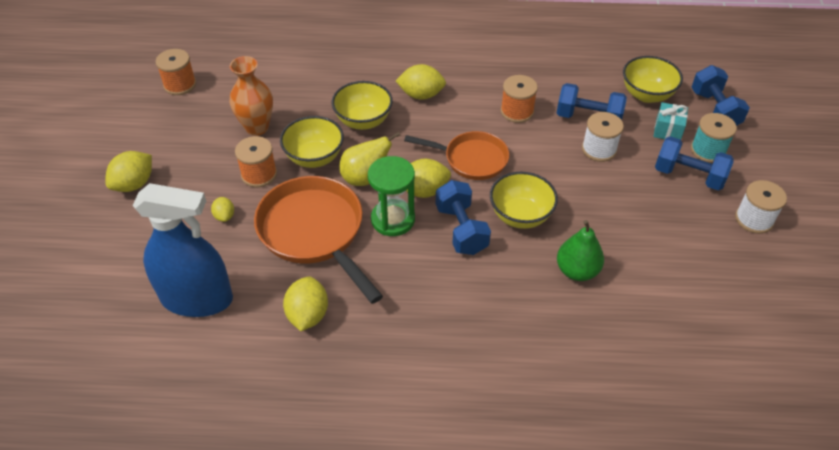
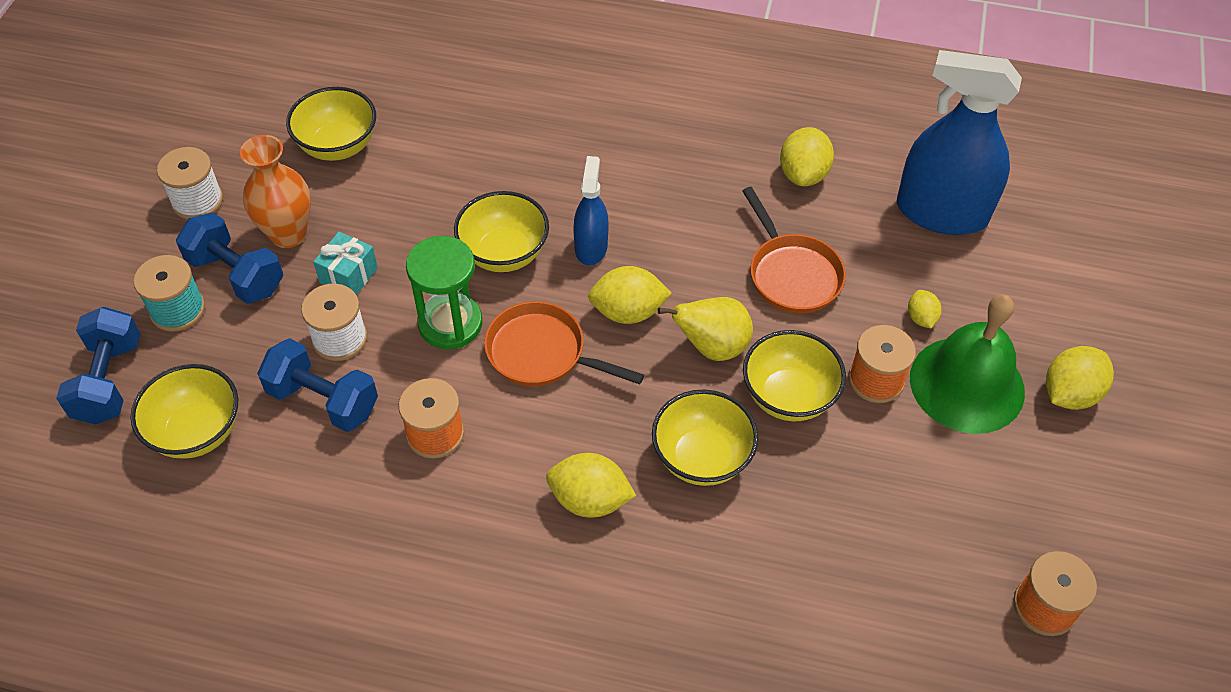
camera: 170 degrees left, 5 degrees up
(200, 180) = (967, 384): none -> green bell
(257, 127) = (886, 474): orange vase -> orange vase (288, 234)
(314, 232) = (792, 274): orange pan -> orange pan, size x0.63
(393, 219) = (681, 276): green hourglass -> green hourglass (450, 323)
(461, 229) = (591, 247): blue dumbbell -> blue spray bottle
(577, 271) = (463, 174): green pear -> none
(668, 130) = (212, 355): turquoise gift -> turquoise gift (349, 275)
(685, 279) = (338, 146): none -> yellow bowl

